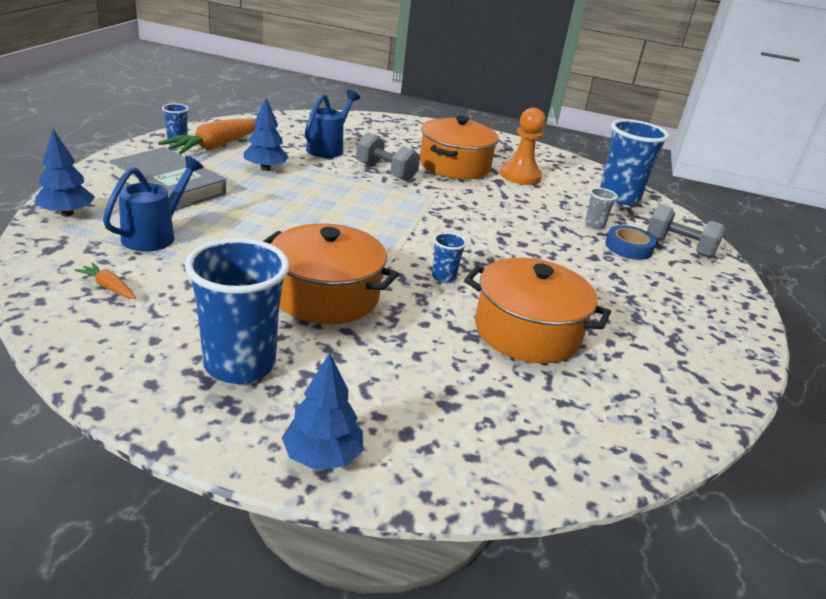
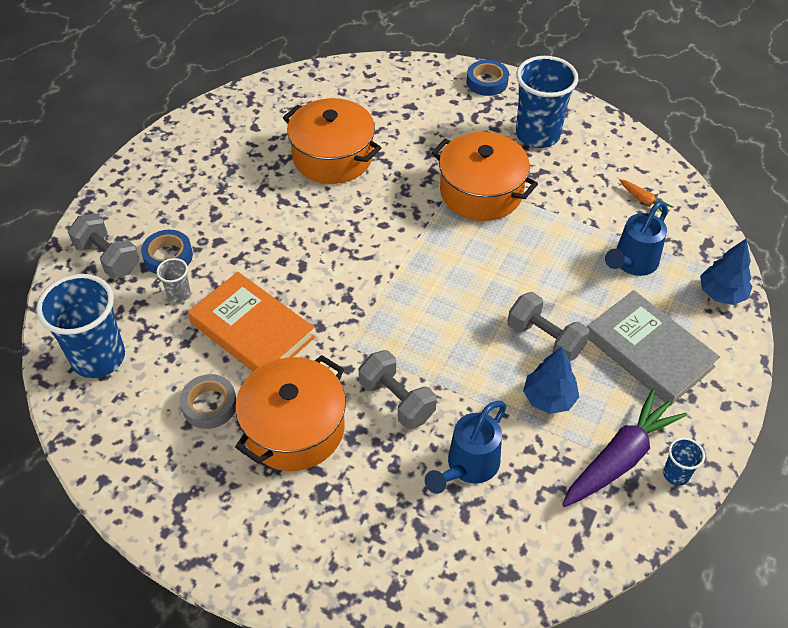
camera: 165 degrees left, 20 degrees up
(217, 146) = (620, 458): orange carrot -> purple carrot
(263, 194) = (545, 339): none -> grey dumbbell
(322, 456) = (487, 82): blue tree -> blue tape
(444, 277) = (379, 213): blue cup -> none
(517, 205) = (252, 330): none -> orange book
(520, 176) = (209, 405): orange pawn -> grey tape

